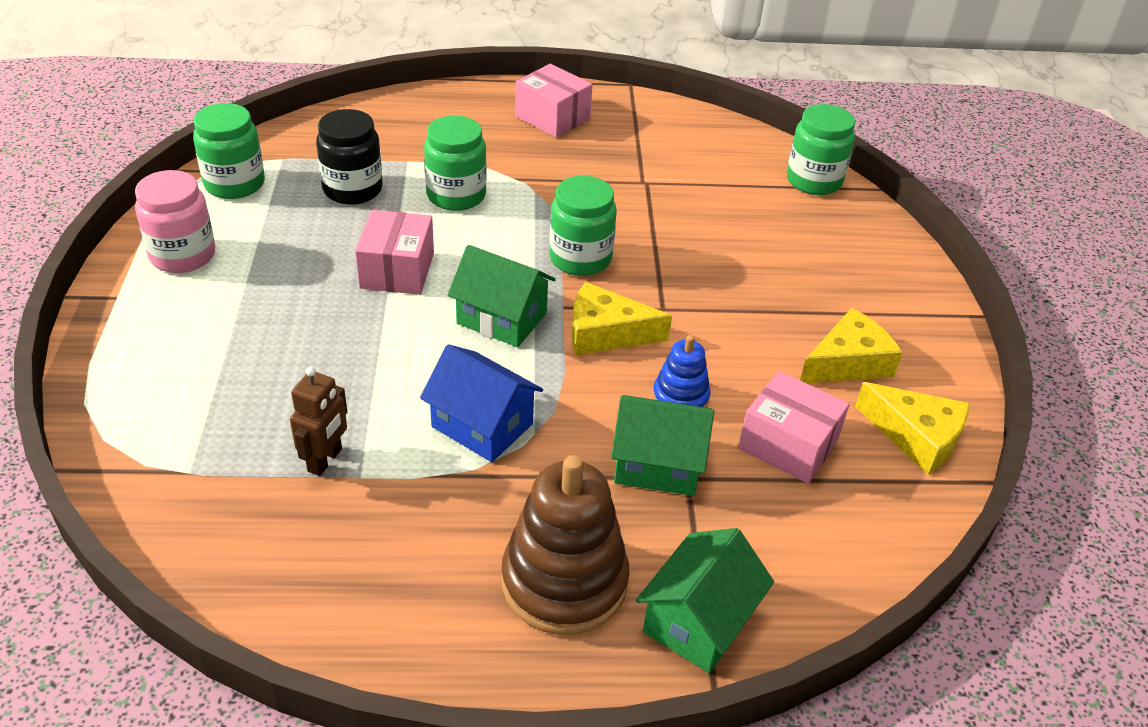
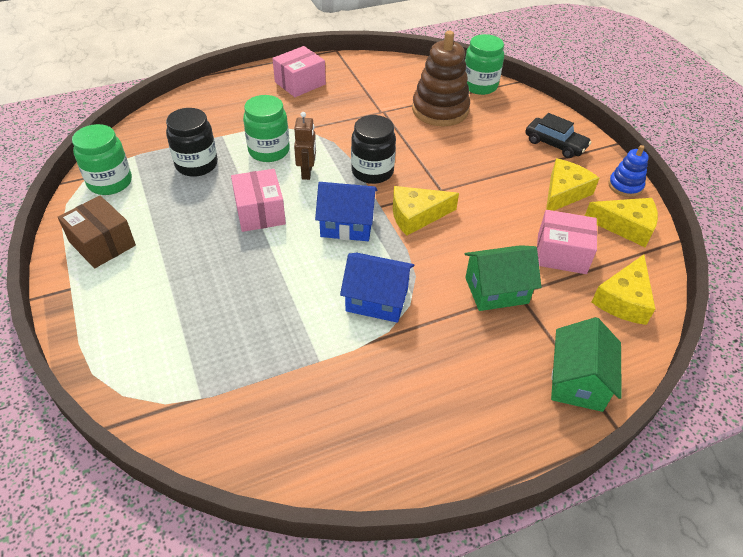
camera: 20 degrees left, 5 degrees up
(183, 255) = (102, 244): pink jar -> brown box
(325, 460) = (289, 357): brown robot -> brown robot (307, 172)
(502, 318) = (347, 225): green house -> blue house
(552, 117) = (300, 83): pink box -> pink box turned 60 degrees counterclockwise
(564, 582) = (487, 385): brown stacking toy -> brown stacking toy (440, 110)
(580, 258) = (372, 171): green jar -> black jar
(680, 398) = (484, 244): blue stacking toy -> blue stacking toy (625, 186)
(843, 536) = (623, 300): none -> yellow cheese
(879, 291) = (555, 144): none -> black car

